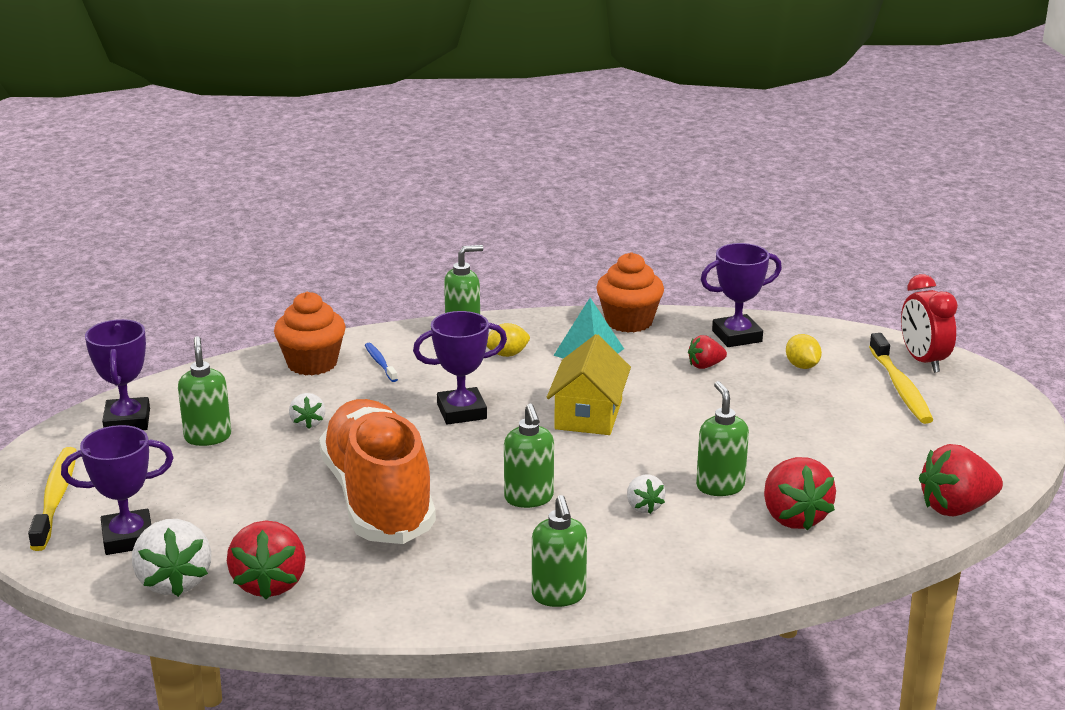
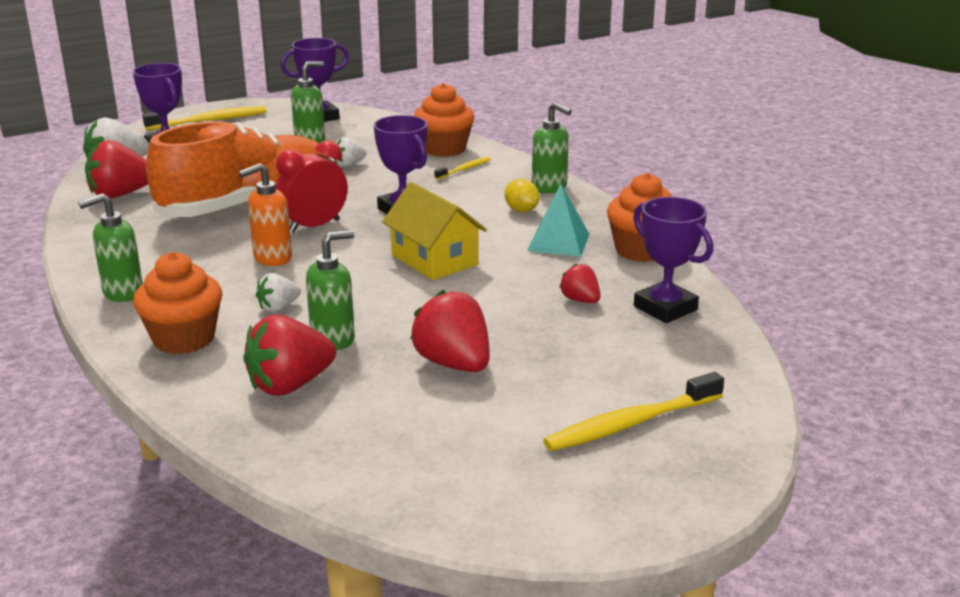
camera: 70 degrees right, 0 degrees up
(380, 363) = (464, 169): blue toothbrush -> yellow toothbrush
(529, 498) = (272, 258): green soap dispenser -> orange soap dispenser
(588, 414) = (434, 260): yellow house -> yellow house turned 60 degrees clockwise
(682, 565) = (184, 339): none -> orange cupcake
(802, 366) = (628, 353): yellow lemon -> none
(923, 361) = (719, 434): red clock -> red clock (314, 226)
(956, 508) = (353, 488): red strawberry -> red strawberry (454, 364)

